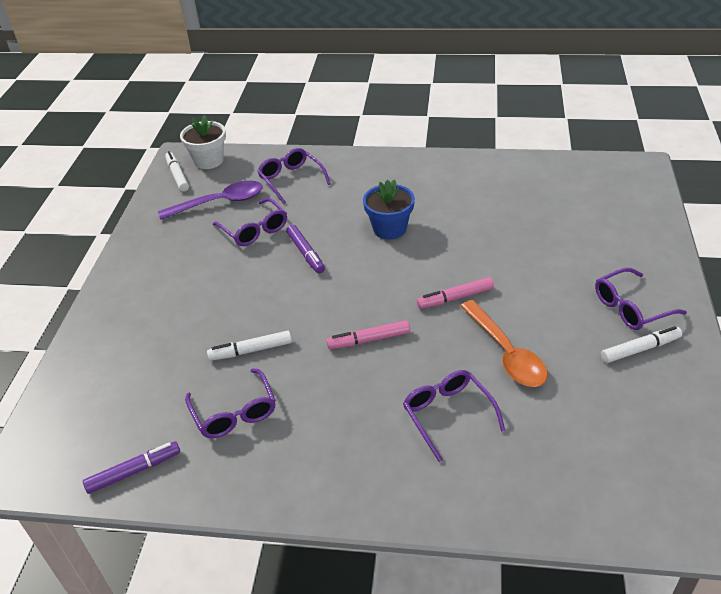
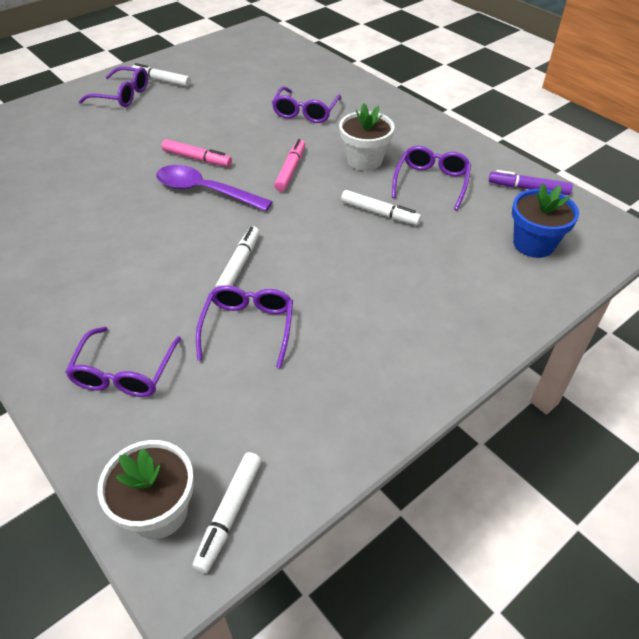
camera: 140 degrees left, 5 degrees up
(219, 203) = (237, 402): purple spoon -> purple spoon (205, 191)
(306, 253) = (239, 264): purple marker -> white marker
(319, 395) = (364, 160): none -> white flower pot
(369, 340) = (290, 170): pink marker -> pink marker turned 105 degrees counterclockwise
(389, 229) = (143, 238): blue flower pot -> blue flower pot (533, 244)
(506, 352) = (226, 117): orange spoon -> none

